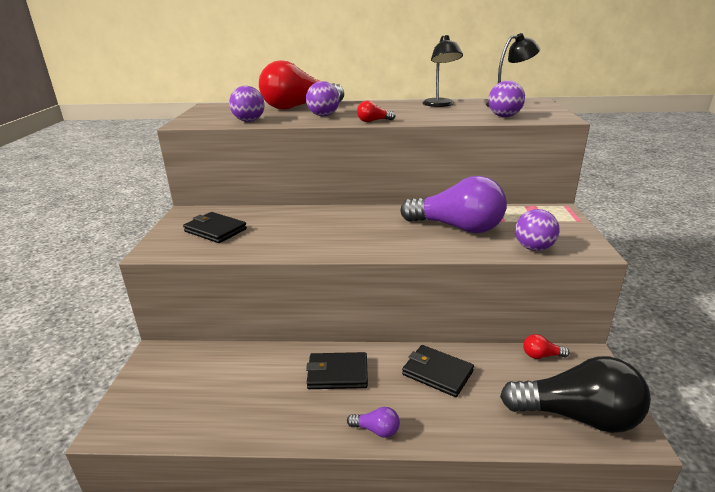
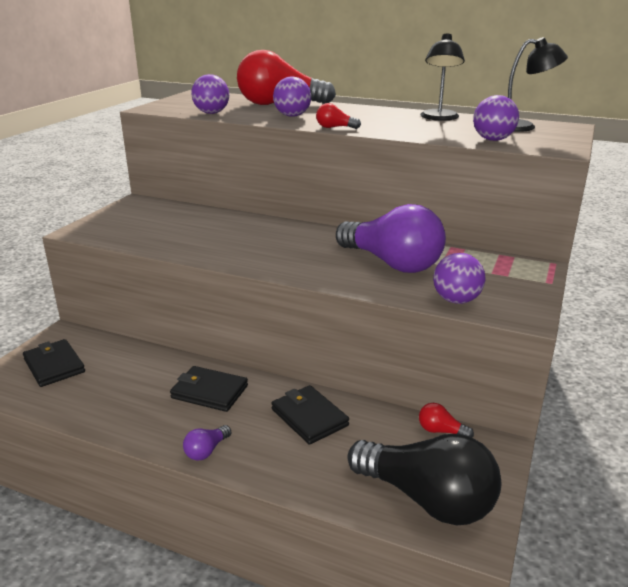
camera: 20 degrees right, 0 degrees up
(215, 230) = (147, 223): black wallet -> black wallet (54, 365)
(376, 430) = (206, 451): purple light bulb -> purple light bulb turned 90 degrees clockwise

